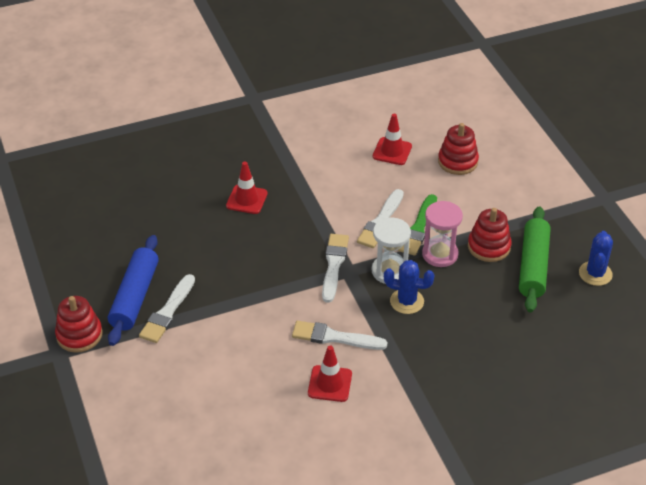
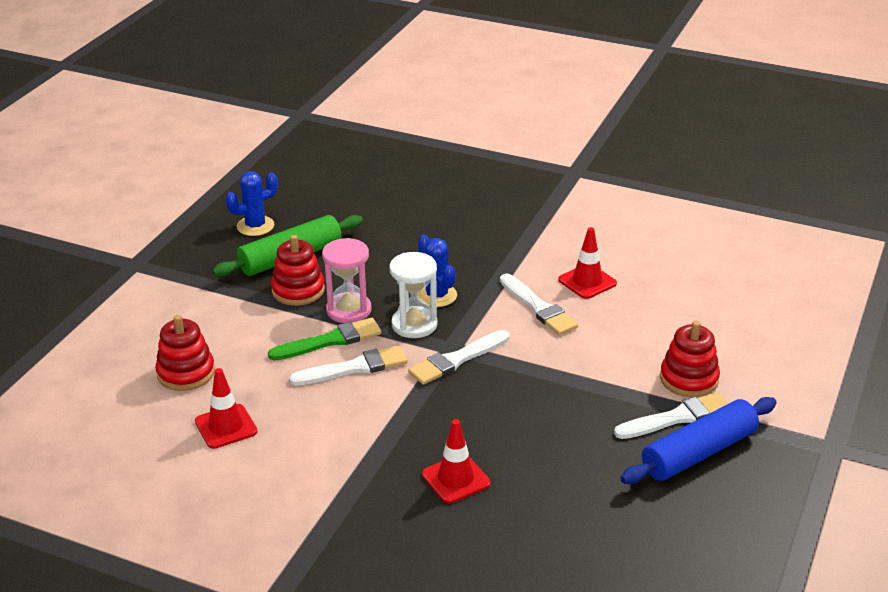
camera: 135 degrees left, 10 degrees down
(79, 335) = (795, 451): red stacking toy -> red stacking toy (689, 379)

